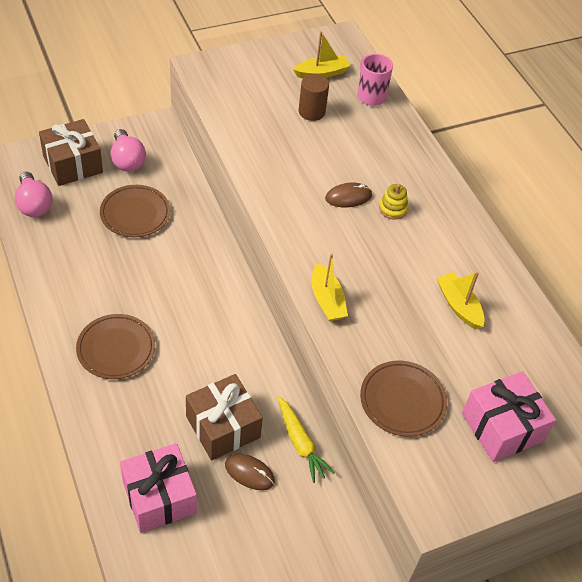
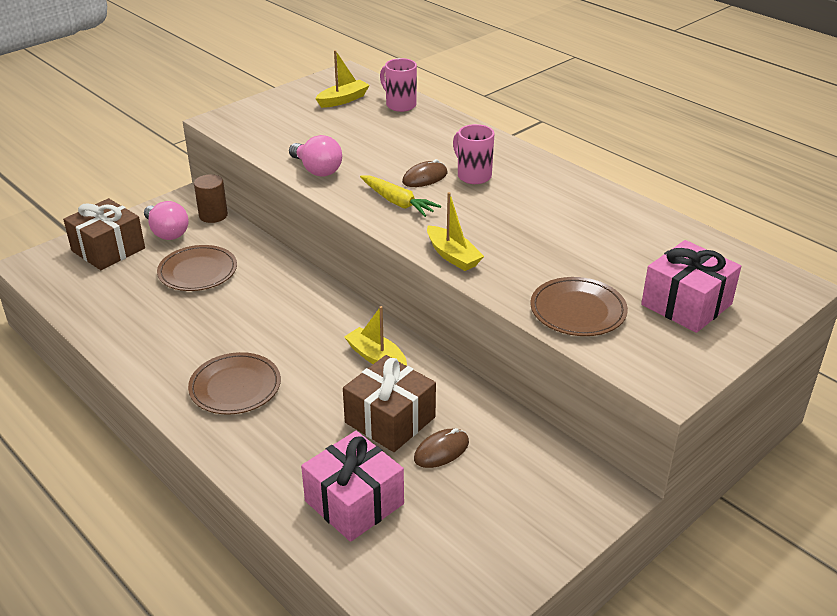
camera: 15 degrees left, 15 degrees down
(34, 204) = (80, 292): pink light bulb -> pink light bulb (317, 170)
(249, 473) = (441, 450): brown mouse -> brown mouse turned 45 degrees counterclockwise
(300, 443) = (480, 409): yellow carrot -> yellow carrot (397, 202)
(311, 111) = (350, 127): brown cylinder -> brown cylinder (213, 215)
(393, 209) = (473, 176): yellow stacking toy -> pink mug
(458, 306) = (583, 228): yellow boat -> yellow boat (376, 357)

